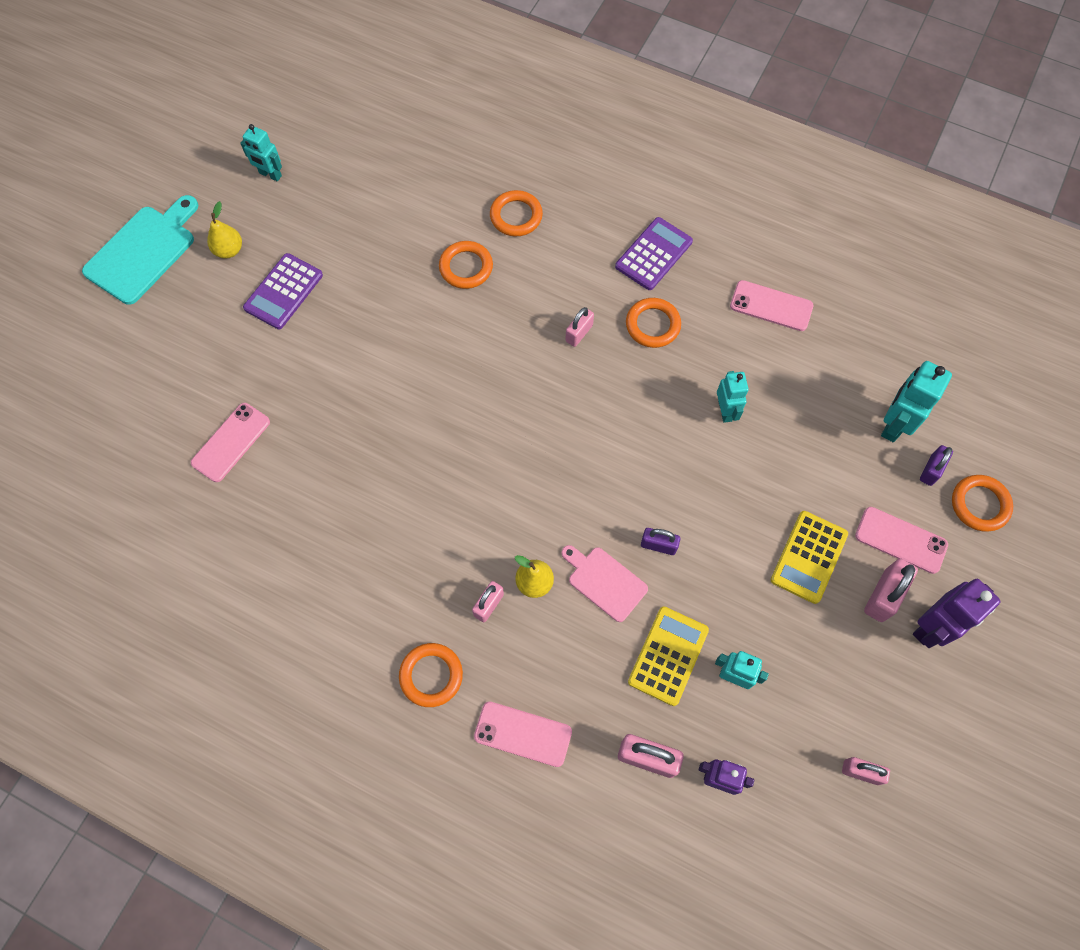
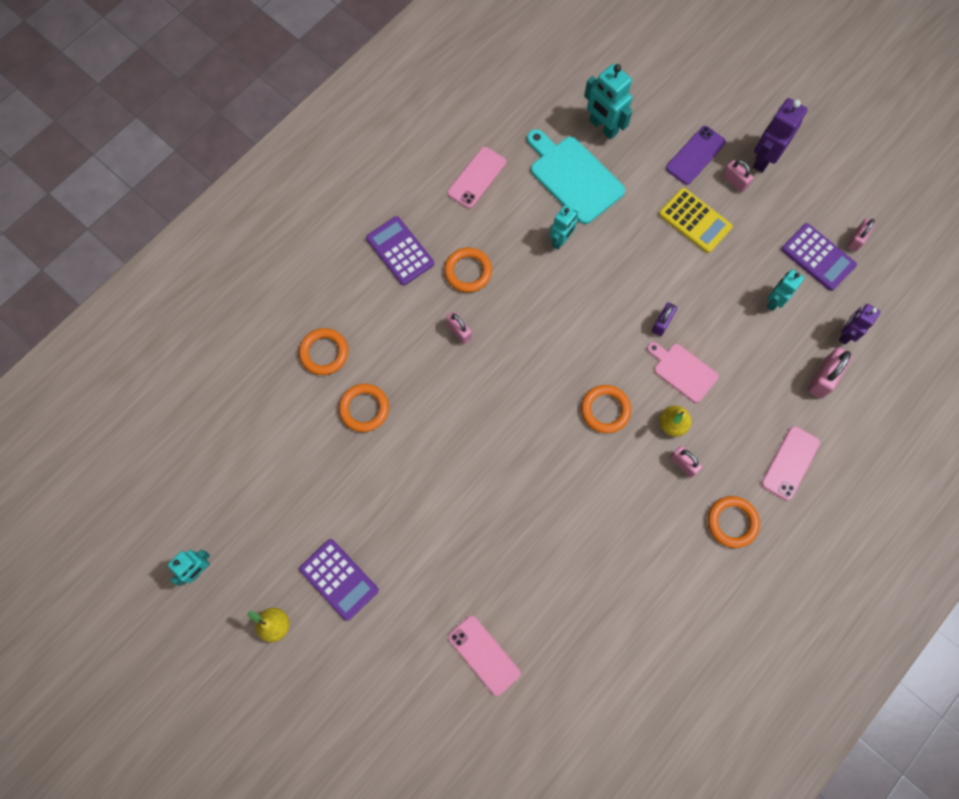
camera: 75 degrees left, 5 degrees up
(143, 251) = (248, 712): turquoise cutting board -> turquoise cutting board (573, 177)
(604, 581) = (683, 371): pink cutting board -> pink cutting board turned 75 degrees clockwise
(668, 656) = (750, 342): yellow calculator -> none
(725, 411) = (561, 240): turquoise robot -> turquoise robot turned 120 degrees clockwise
(815, 723) = (818, 257): none -> purple calculator
(883, 595) = (734, 181): pink padlock -> pink padlock, size x0.66
(900, 540) = (695, 155): pink phone -> purple phone
(931, 470) = (646, 116): purple padlock -> none
(931, 627) = (764, 159): purple robot -> purple robot turned 120 degrees counterclockwise
(979, 504) = (680, 95): orange ring -> orange ring (605, 410)

